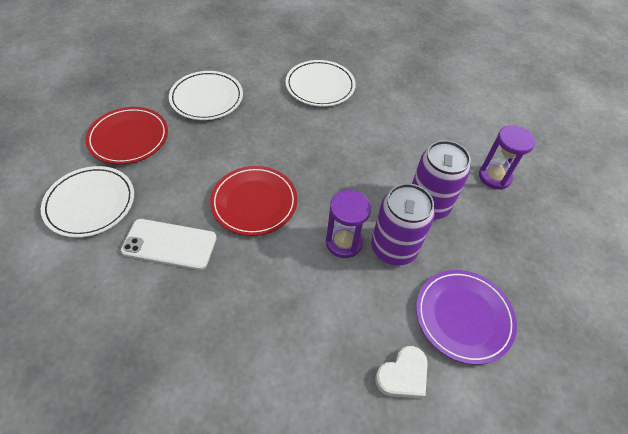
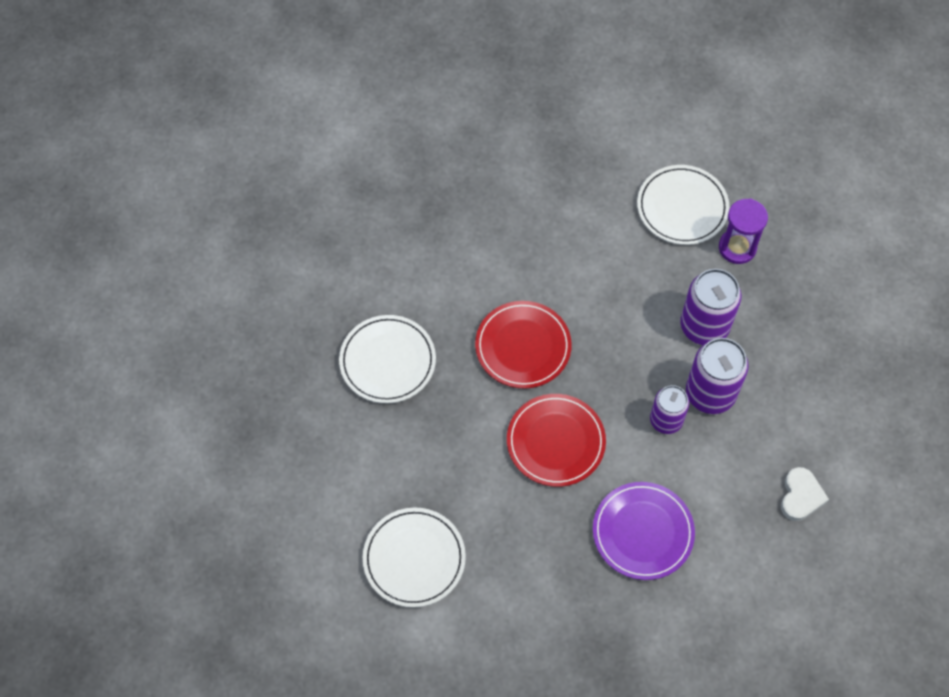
camera: 35 degrees left, 10 degrees up
(129, 138) = (366, 468): red plate -> red plate (523, 347)
(169, 244) = (526, 538): white phone -> none
(320, 86) = (485, 255): white plate -> white plate (682, 207)
(343, 242) = (666, 420): purple hourglass -> purple can
(463, 317) = (809, 414): purple plate -> purple plate (643, 532)

